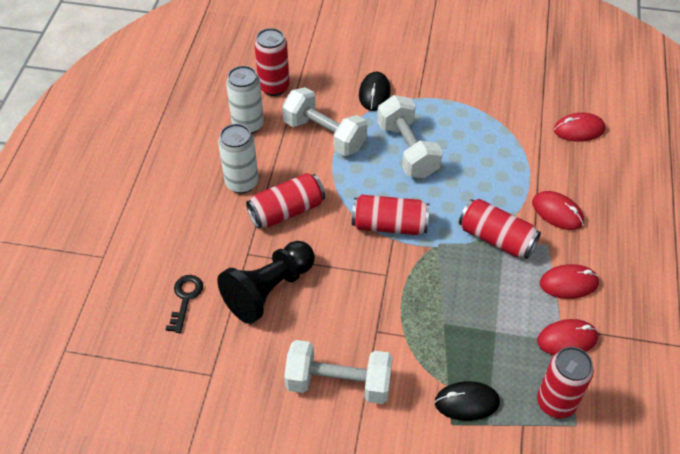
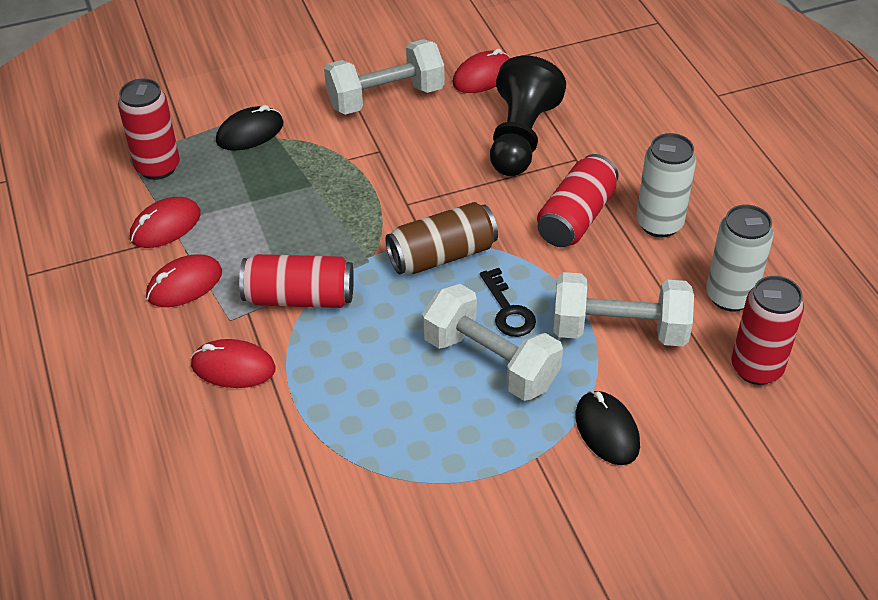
camera: 150 degrees right, 5 degrees down
(185, 299) = (595, 97): black key -> black key (508, 310)
(389, 225) = (442, 255): red can -> brown can
(579, 130) = (251, 521): red mouse -> red mouse (483, 76)

